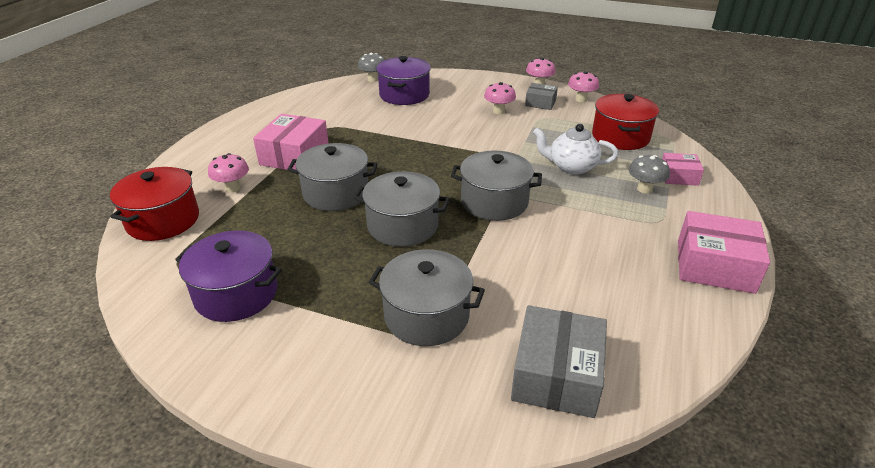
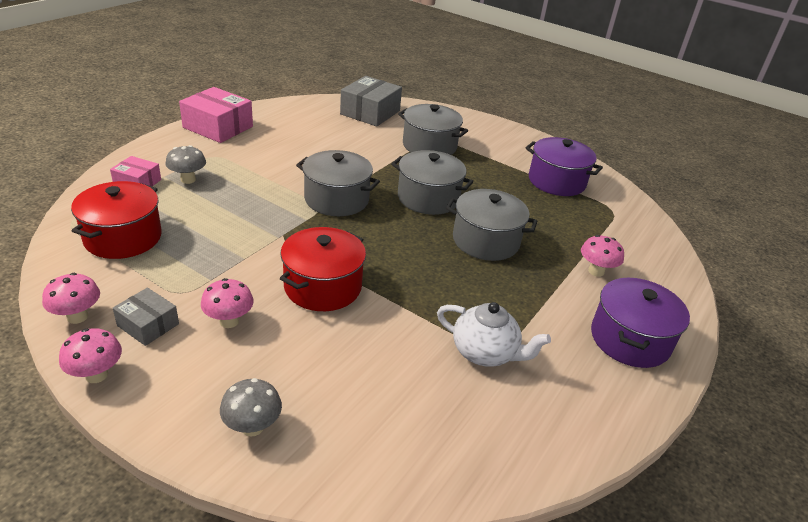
camera: 170 degrees left, 0 degrees up
(163, 220) = (647, 249): red pot -> red pot (323, 287)
(294, 156) = (536, 302): pink box -> none
(373, 79) = (401, 485): grey mushroom -> grey mushroom (252, 427)
(404, 95) = (356, 407): purple pot -> purple pot (630, 339)
(571, 167) = (228, 215): white teapot -> white teapot (485, 353)

